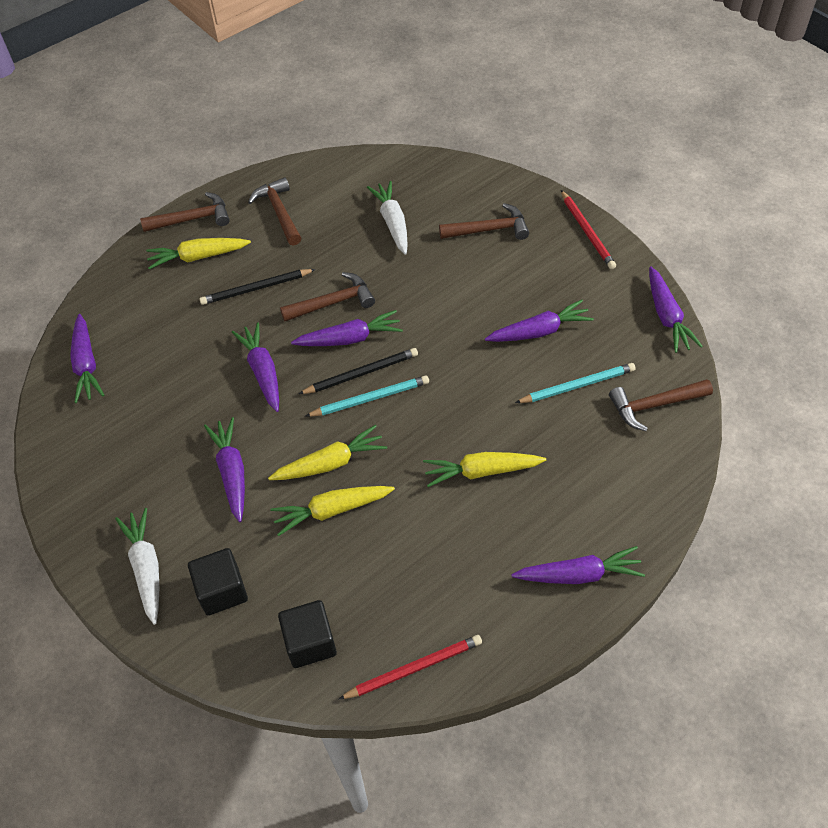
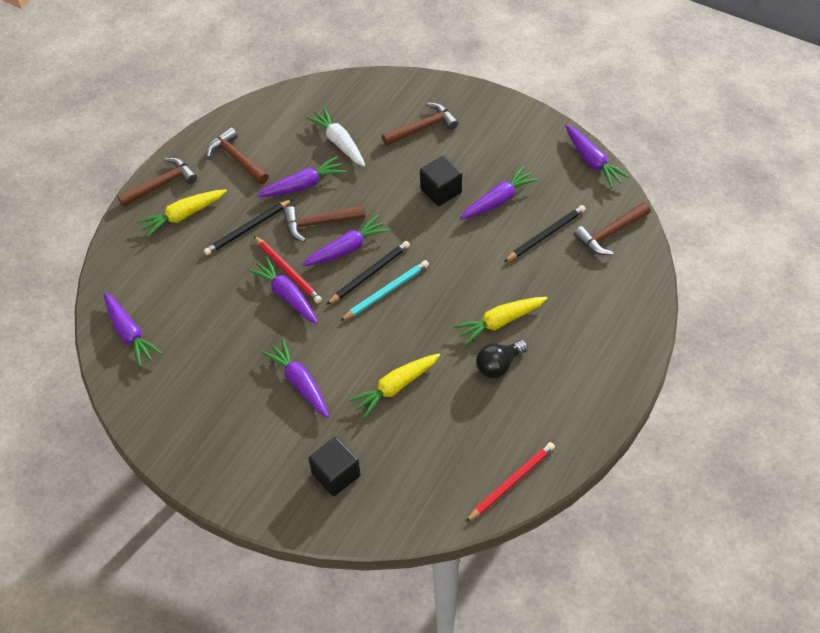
camera: 20 degrees left, 0 degrees up
(146, 568) = (265, 477): white carrot -> none
(310, 642) = (424, 489): black cube -> black cube (441, 191)
(330, 463) = (377, 351): yellow carrot -> none
(333, 303) = (319, 223): brown hammer -> brown hammer turned 150 degrees counterclockwise
(459, 522) = (499, 365): none -> black light bulb
(577, 385) = (546, 235): turquoise pencil -> black pencil
(578, 574) = (604, 376): purple carrot -> purple carrot (303, 185)
(587, 232) = (503, 109): red pencil -> red pencil (288, 271)

